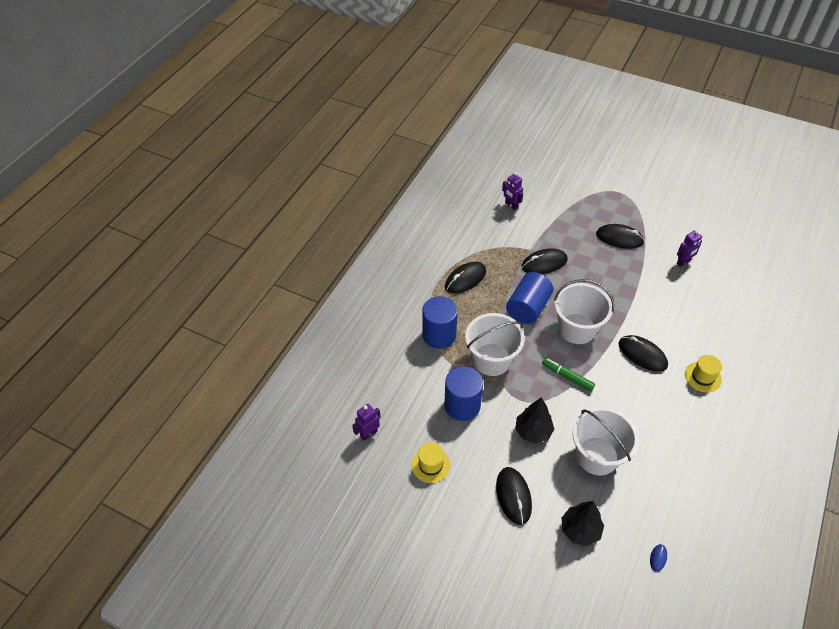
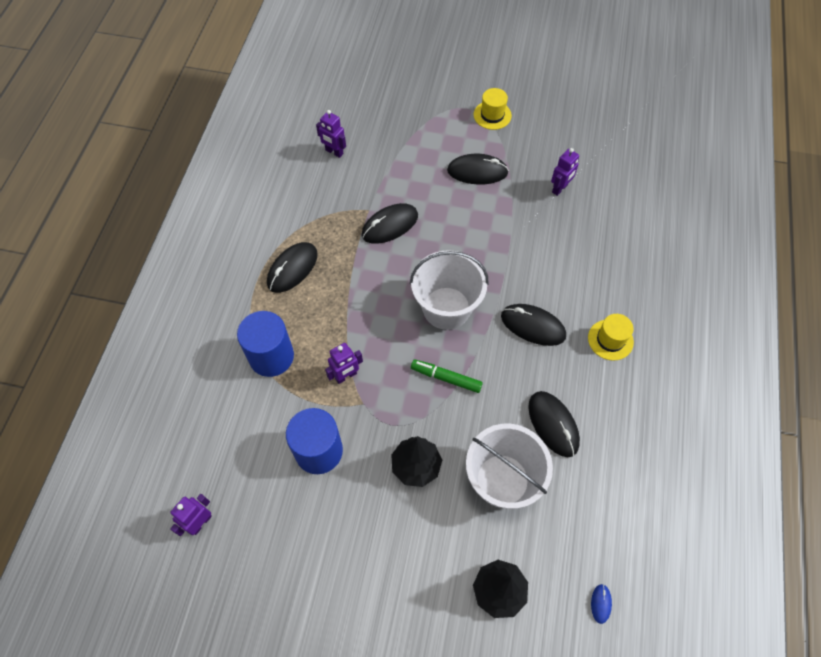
camera: 15 degrees left, 10 degrees up
(430, 465) = (291, 548): yellow hat -> yellow hat (492, 115)
(491, 359) = (346, 376): white bucket -> purple robot
(513, 496) = (407, 565): black mouse -> black mouse (553, 424)
(528, 308) = (380, 292): blue cylinder -> none

